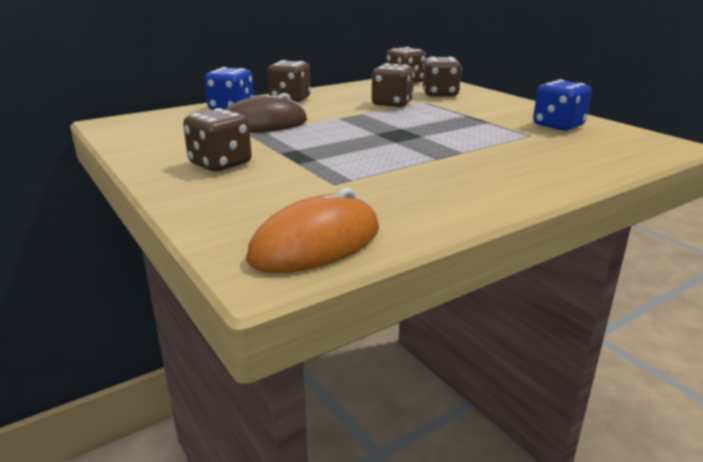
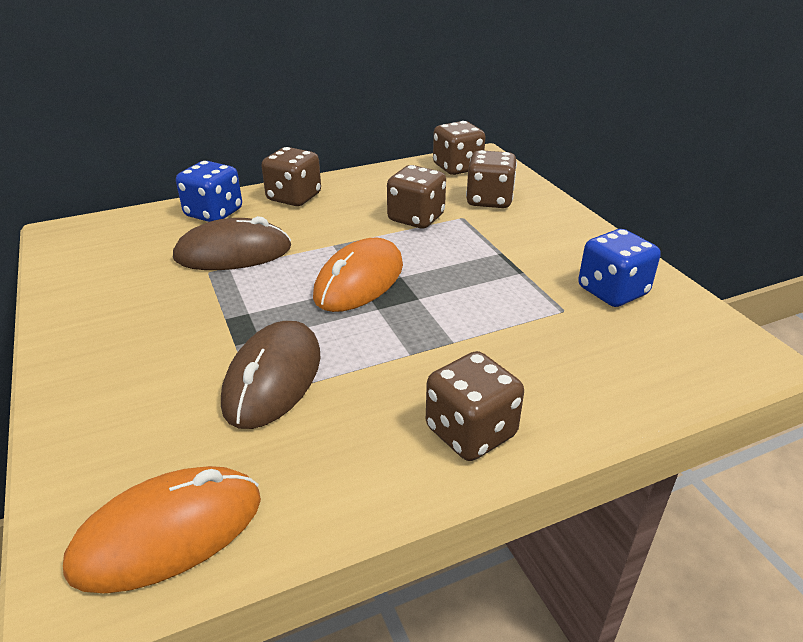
camera: 10 degrees right, 10 degrees up
(220, 164) = (142, 337): brown dice -> brown dice (470, 432)
(341, 174) = (273, 378): none -> brown mouse
(372, 131) = (359, 281): none -> orange mouse

